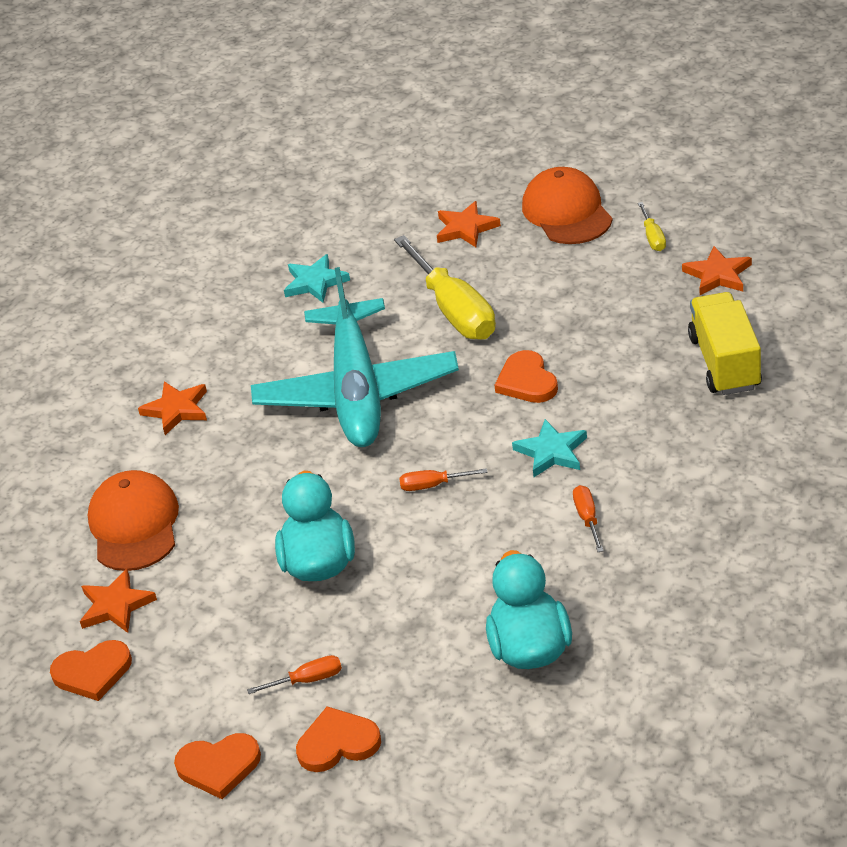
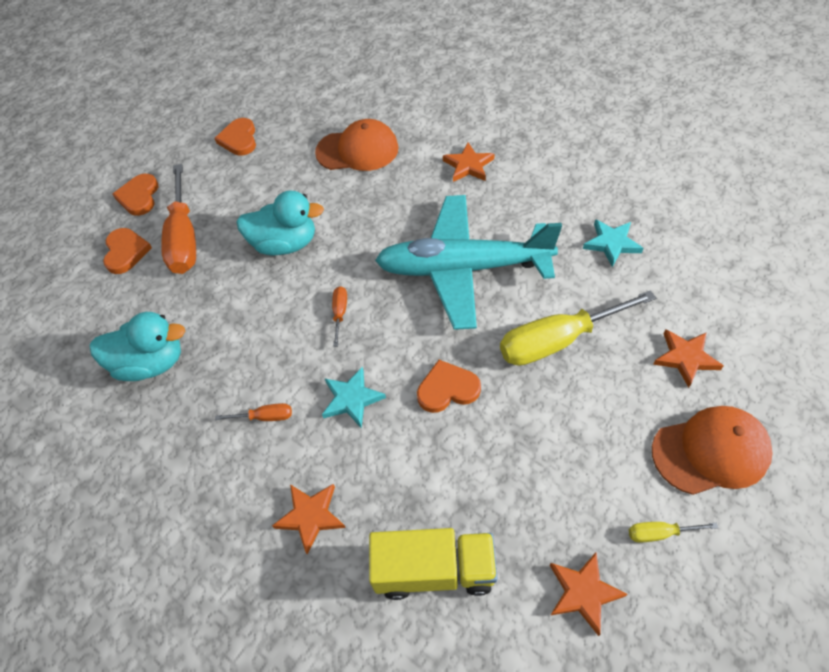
camera: 95 degrees right, 15 degrees up
(116, 605) = (289, 146): orange star -> orange star (310, 516)
(307, 680) = (184, 237): orange screwdriver -> orange screwdriver, size x2.29

